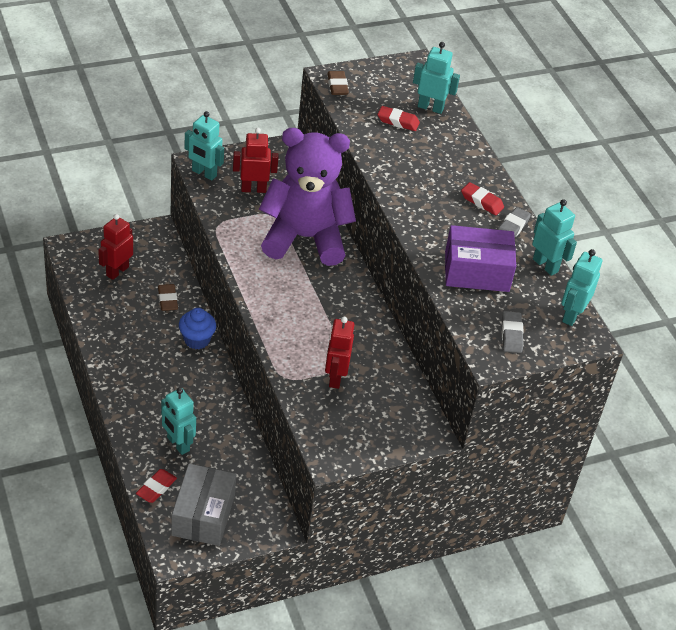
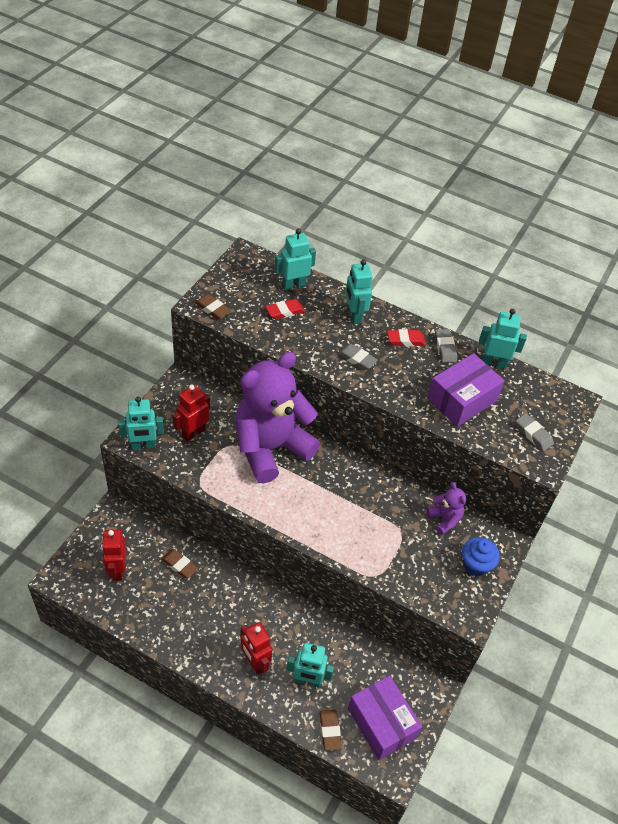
camera: 40 degrees left, 5 degrees up
(156, 488) = (329, 731): red eraser -> brown eraser
(197, 340) = (234, 582): blue cupcake -> blue cupcake (476, 565)
(203, 515) = (381, 723): grey box -> purple box
(335, 377) = (406, 548): red robot -> red robot (255, 662)
(395, 381) = (444, 519): none -> purple teddy bear
(418, 189) = (357, 359): none -> grey eraser
(571, 315) = (548, 390): turquoise robot -> turquoise robot (354, 315)

